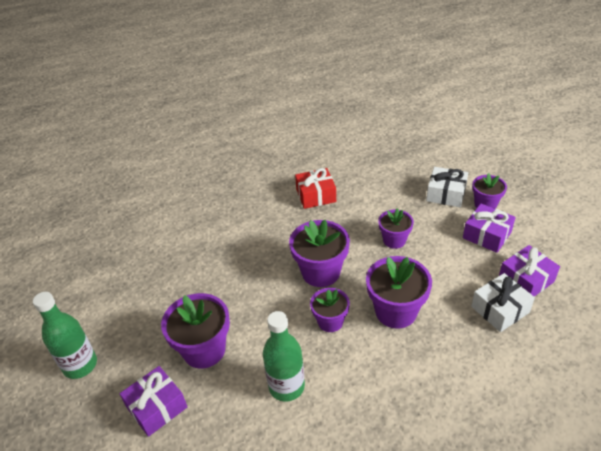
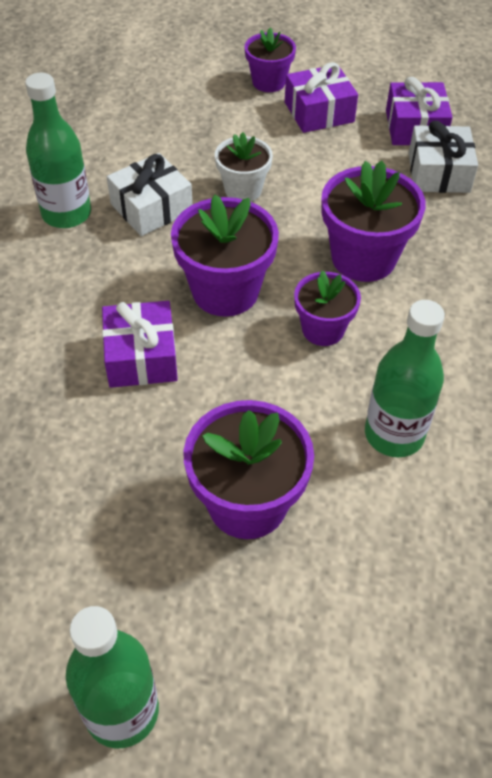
camera: 60 degrees left, 10 degrees up
(157, 407) = (308, 620): purple gift -> purple gift (141, 356)
(316, 195) = (66, 214): red gift -> green bottle
(394, 240) = (243, 190): purple flower pot -> white flower pot
(446, 194) = (214, 100): white gift -> white gift (151, 208)

